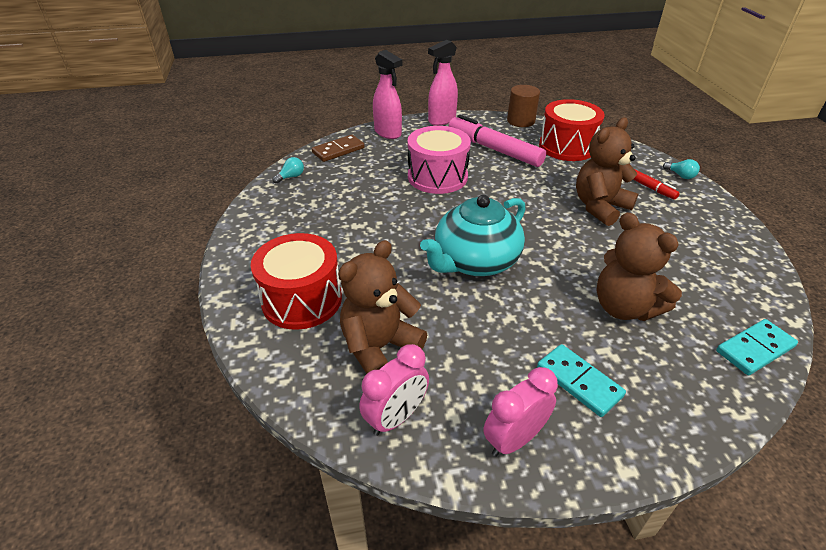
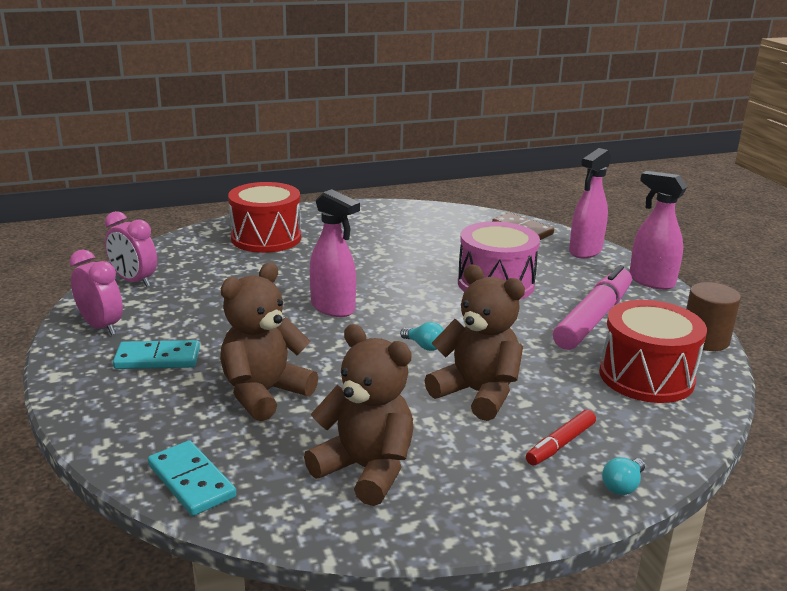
camera: 80 degrees right, 15 degrees down
(291, 177) = (453, 215): turquoise light bulb -> turquoise light bulb (424, 346)
(379, 348) = (208, 271): brown teddy bear -> brown teddy bear (366, 469)
(475, 261) = (333, 308): turquoise teapot -> pink spray bottle
(579, 381) = (157, 359): turquoise domino -> turquoise domino turned 45 degrees clockwise

